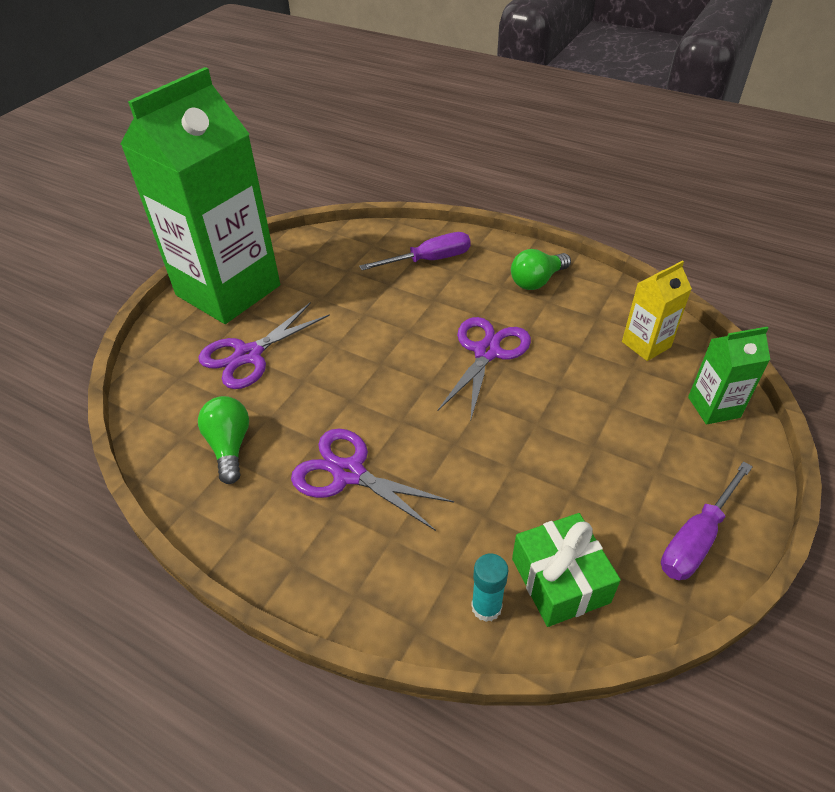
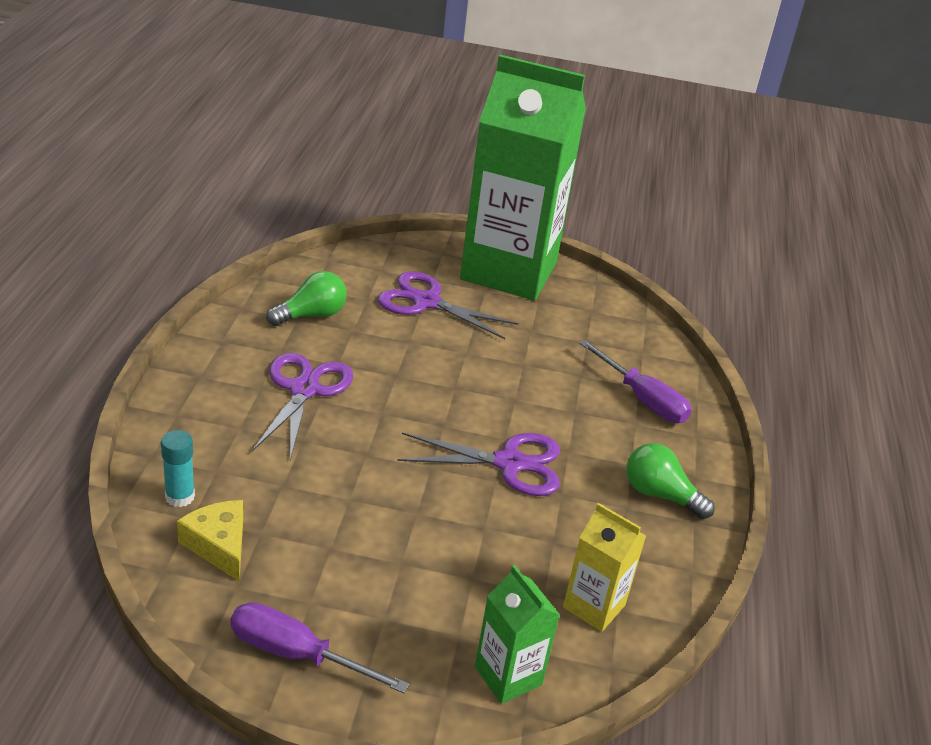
camera: 65 degrees right, 10 degrees down
(560, 580) = (219, 545): green gift -> yellow cheese

